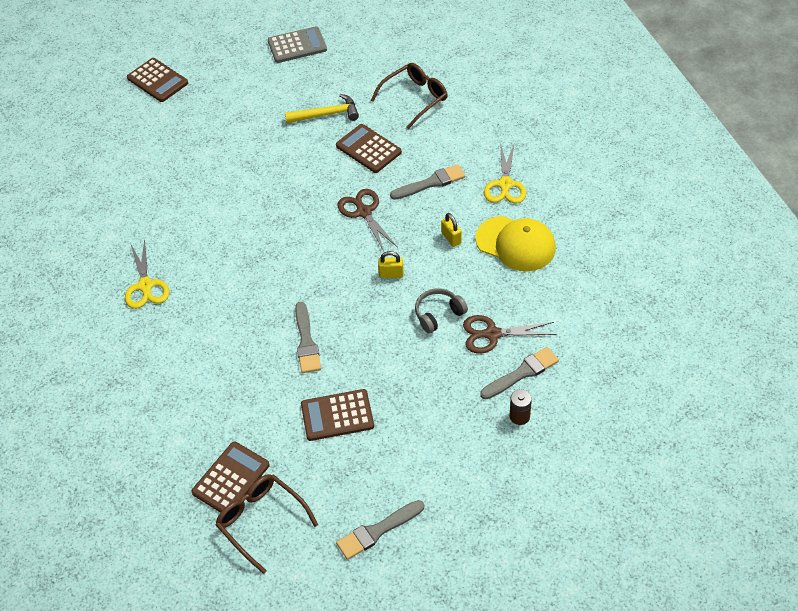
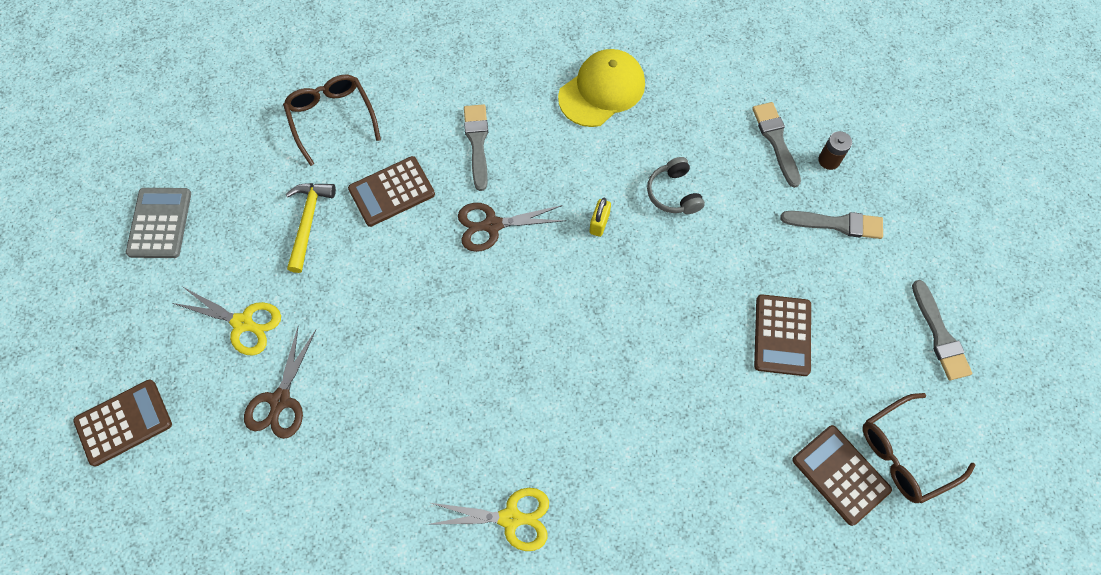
camera: 75 degrees left, 15 degrees up
(306, 341) = (667, 341): grey brush -> grey brush (836, 224)
(451, 238) = (569, 148): yellow padlock -> none
(492, 334) = (717, 151): brown scissors -> brown scissors (280, 400)
(505, 184) = (512, 72): yellow scissors -> yellow scissors (243, 323)

